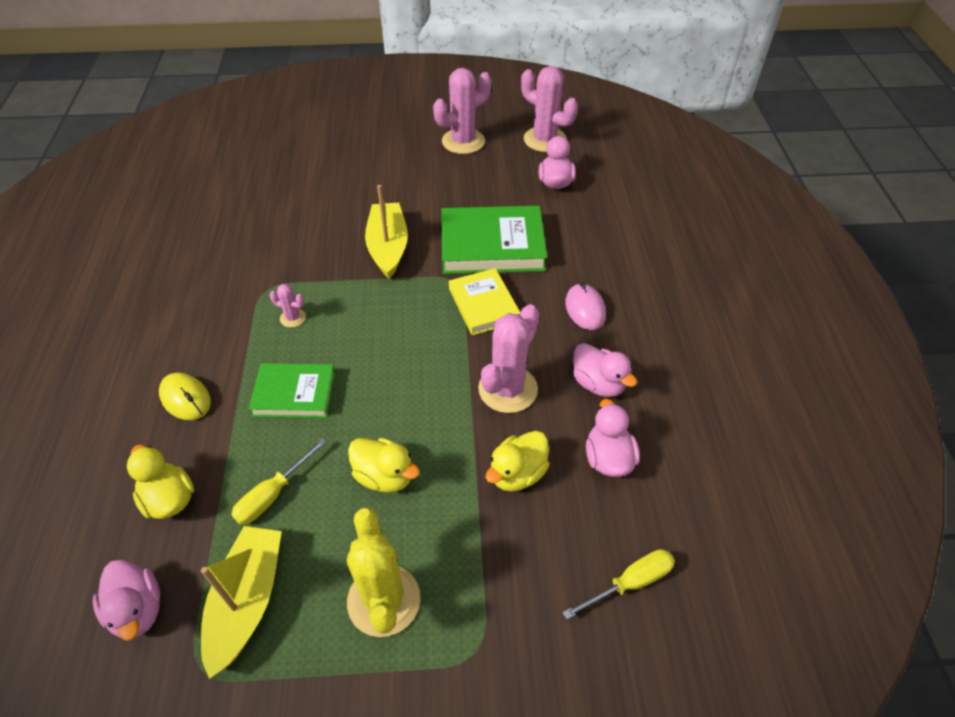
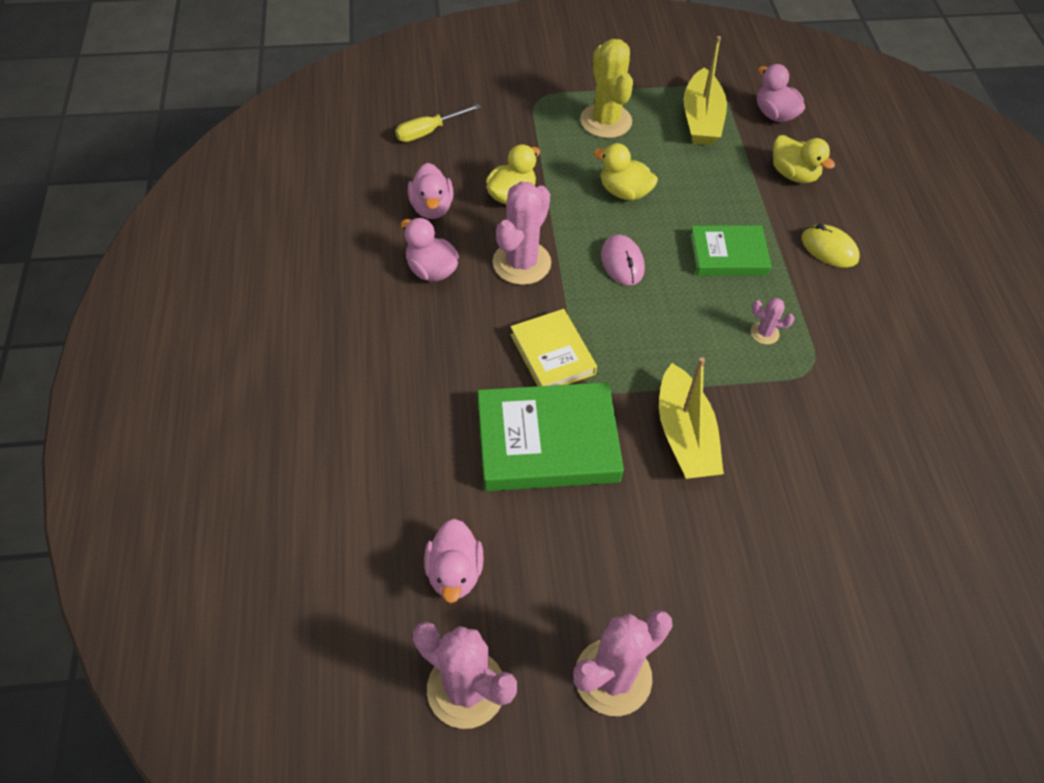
camera: 175 degrees right, 5 degrees up
(273, 494) = (712, 178): yellow screwdriver -> none
(585, 309) = (434, 352): pink mouse -> pink mouse (622, 262)

